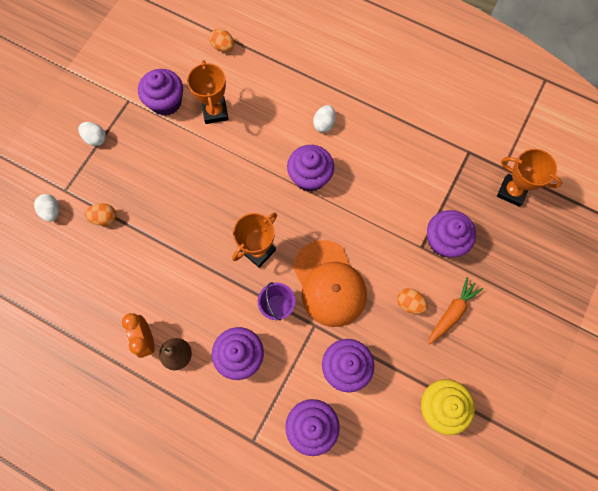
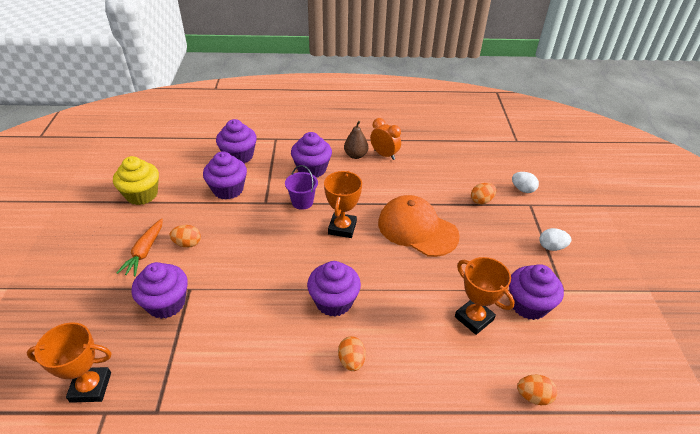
camera: 150 degrees right, 30 degrees down
(324, 124) = (351, 361): white egg -> orange egg
(329, 283) = (267, 230): orange cap -> orange cap (417, 229)

